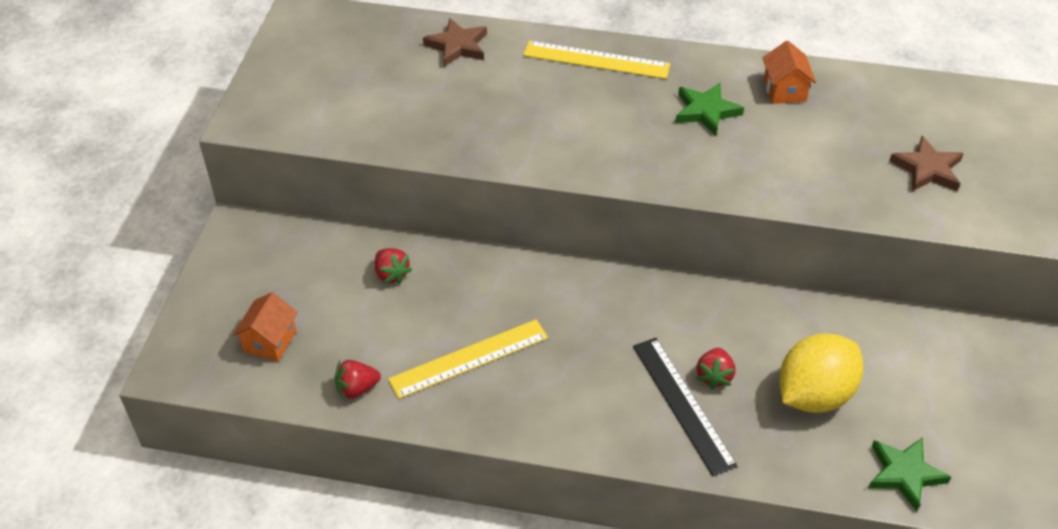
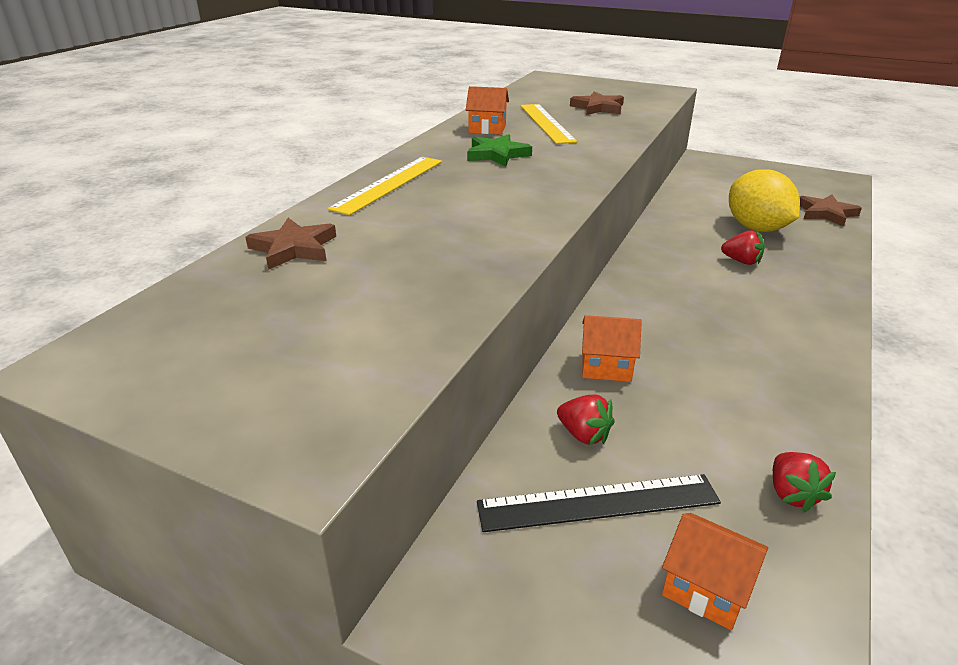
camera: 75 degrees left, 15 degrees down
(391, 274) = (583, 434): red strawberry -> red strawberry turned 60 degrees clockwise
(469, 358) = (729, 390): yellow ruler -> yellow ruler (546, 123)
(478, 279) = (606, 366): none -> orange house
(682, 404) = (776, 280): black ruler -> black ruler (598, 503)
(904, 474) = (826, 213): green star -> brown star

